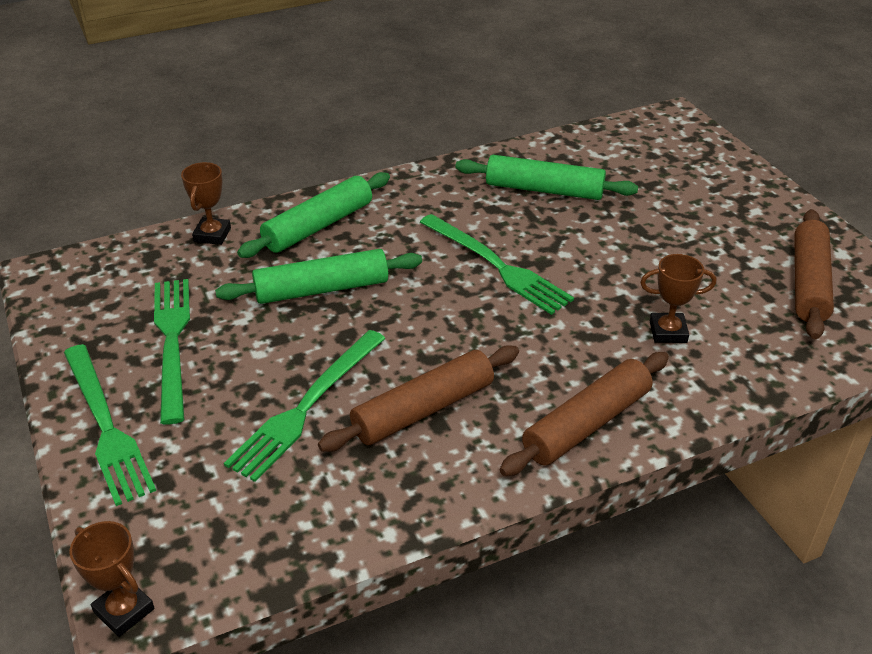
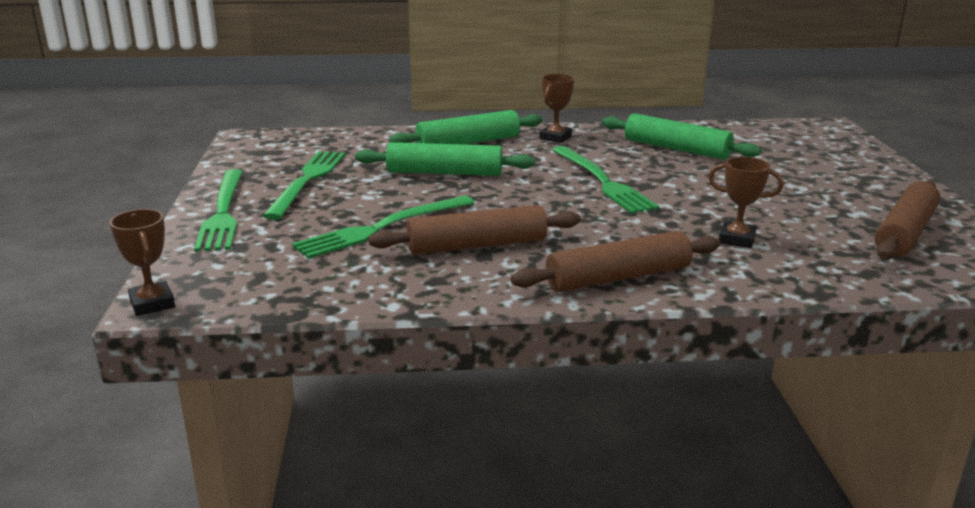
camera: 20 degrees right, 15 degrees down
(212, 235) = (382, 136): brown trophy -> brown trophy (555, 137)

